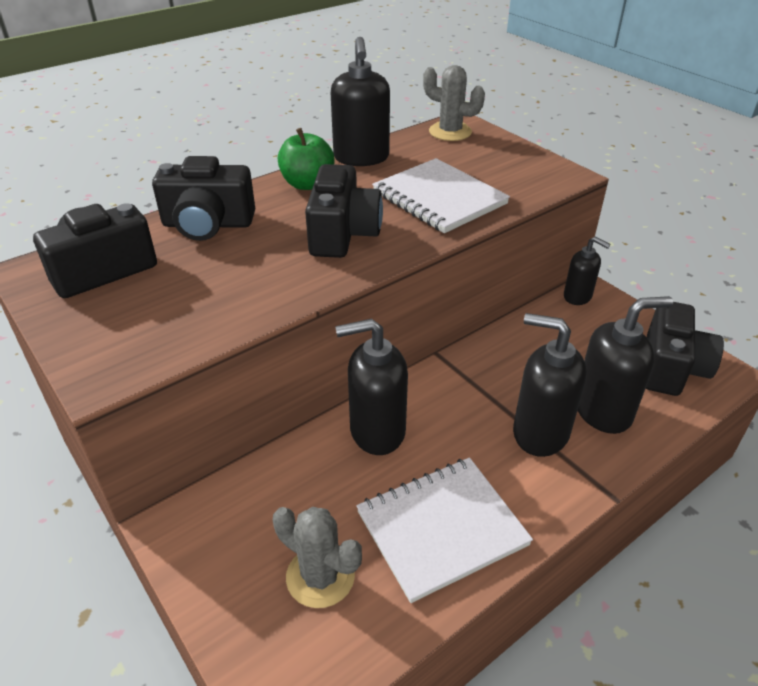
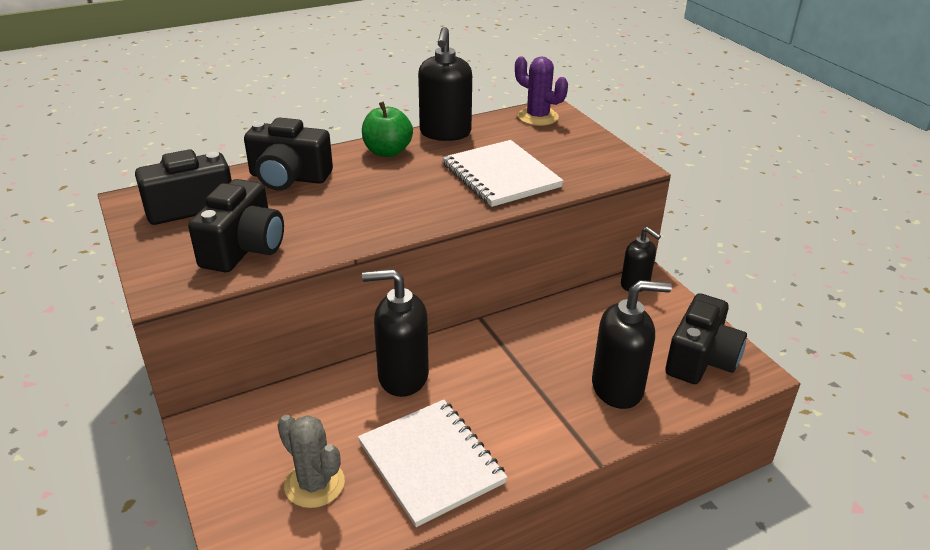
camera: 10 degrees right, 5 degrees down
(343, 234) = (401, 198): black camera -> black camera (244, 248)
(441, 528) = (431, 463): white notebook -> white notebook turned 75 degrees clockwise
(450, 132) = (538, 117): grey cactus -> purple cactus
(540, 432) = (550, 398): black soap dispenser -> none

